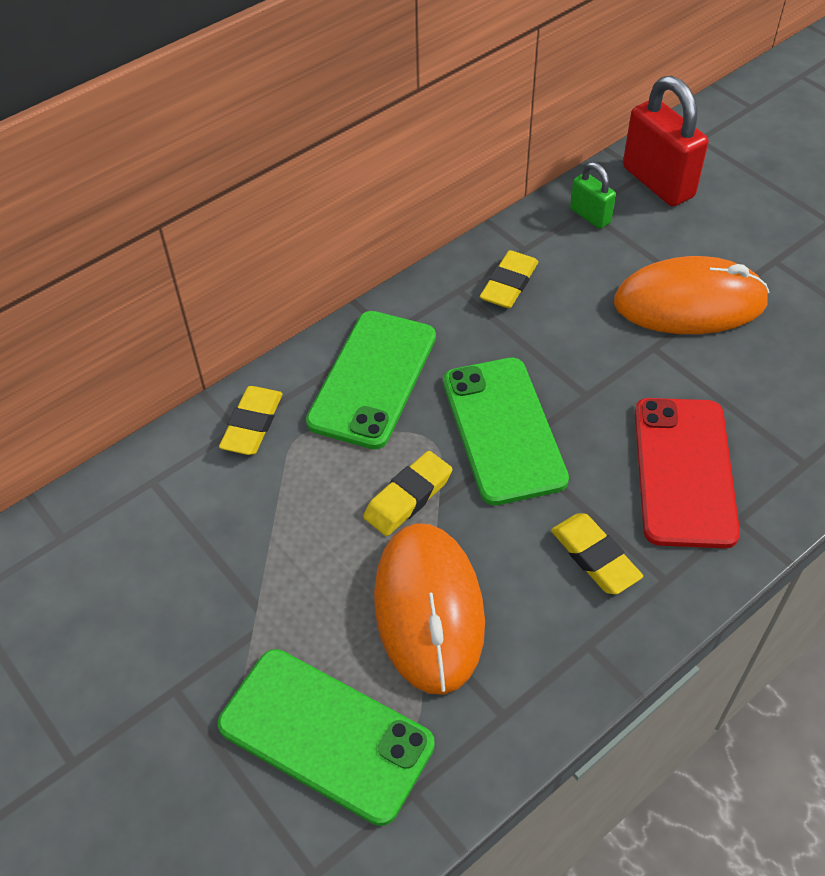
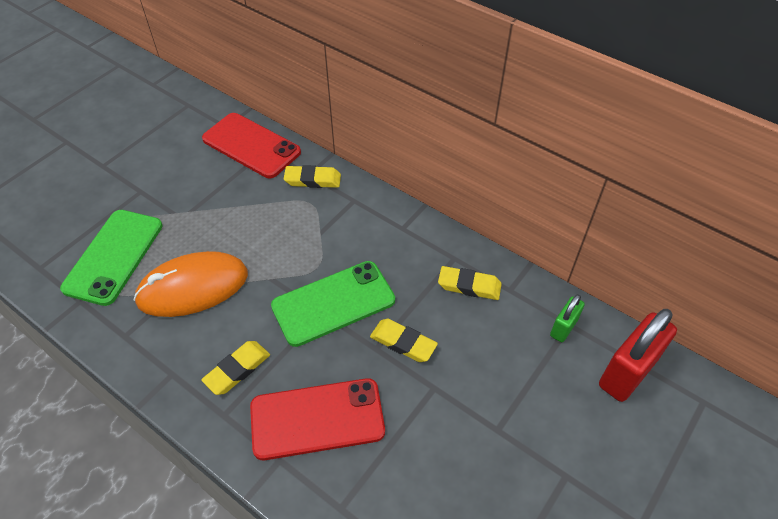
camera: 75 degrees right, 0 degrees up
(132, 502) = (251, 146): none -> red phone
(372, 379) = (361, 227): green phone -> none
(408, 497) = (271, 263): yellow eraser -> yellow eraser (403, 343)
(689, 302) = (490, 409): orange mouse -> none

